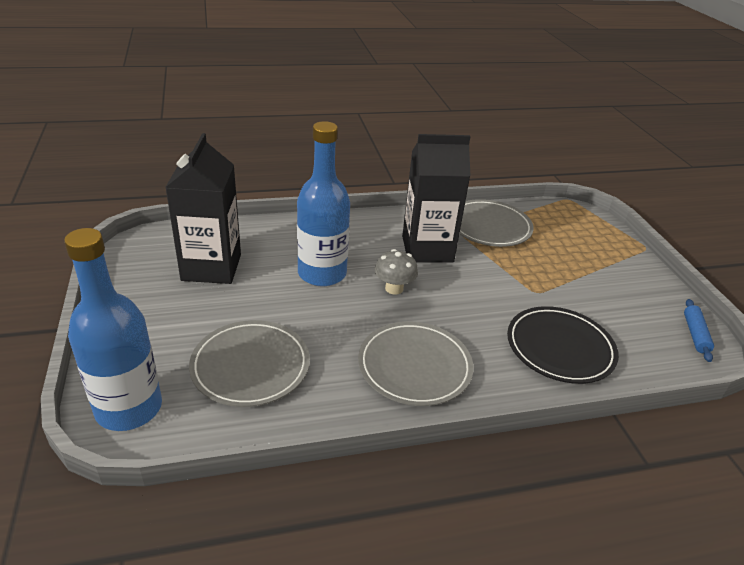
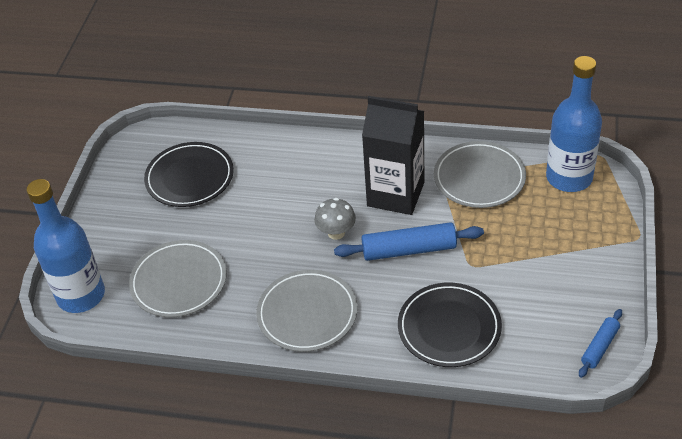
camera: 30 degrees right, 10 degrees up
(211, 267) = (190, 178): black carton -> black plate
(322, 273) = (280, 203): blue bottle -> blue bottle (569, 177)
(472, 290) = (409, 250): none -> blue rolling pin

